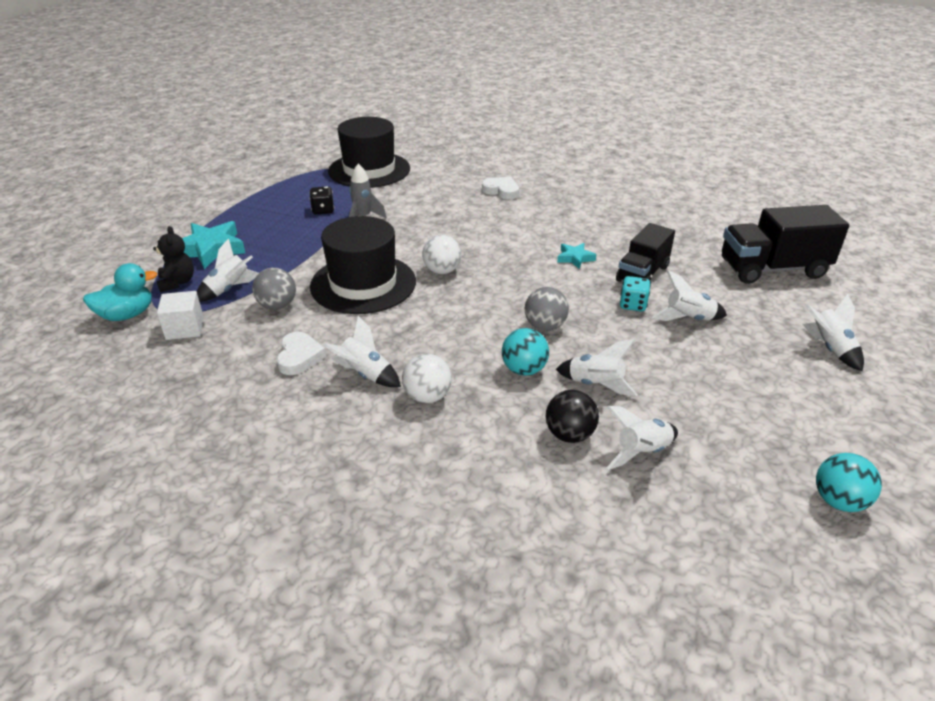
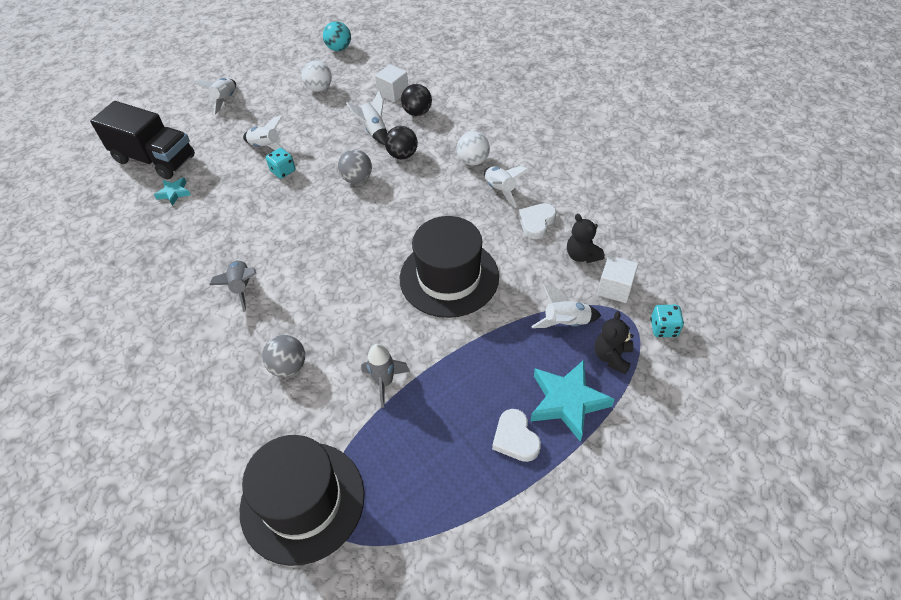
camera: 145 degrees left, 15 degrees up
(127, 315) = (663, 328): turquoise duck -> turquoise dice
(231, 344) = (582, 255): none -> black teddy bear
(277, 306) = (531, 282): grey ball -> grey ball (288, 366)
(323, 210) = (417, 422): black dice -> none
(442, 271) = (376, 263): white ball -> white ball (319, 89)
(501, 191) = (210, 361): white heart -> white heart (515, 438)
(524, 370) = (402, 155): turquoise ball -> black ball
(535, 224) = (242, 287): none -> grey rocket
(575, 258) = (263, 230): turquoise star -> turquoise star (174, 193)
(642, 274) = (240, 193): black truck -> none
(642, 452) = (393, 93): white rocket -> white cube

